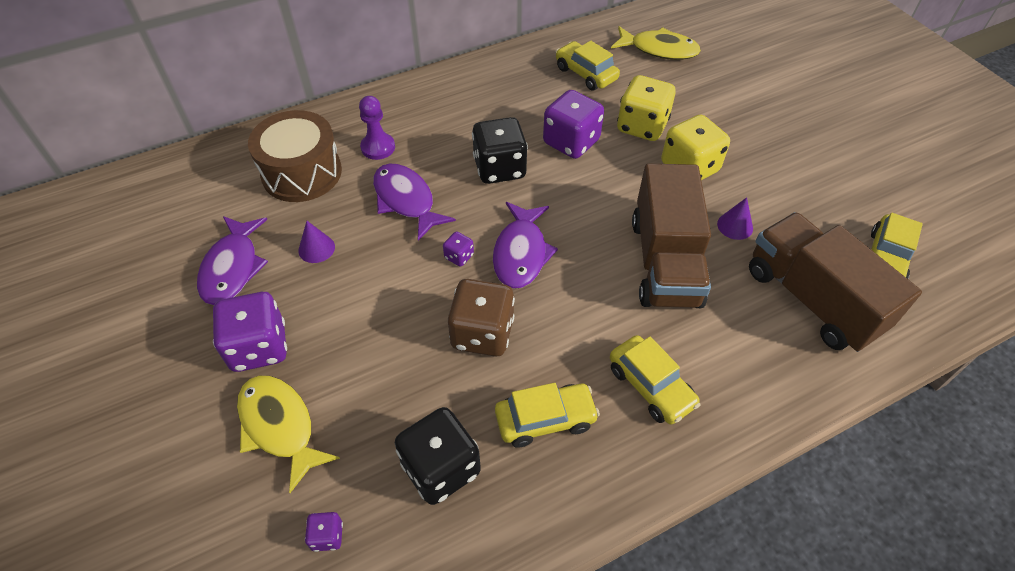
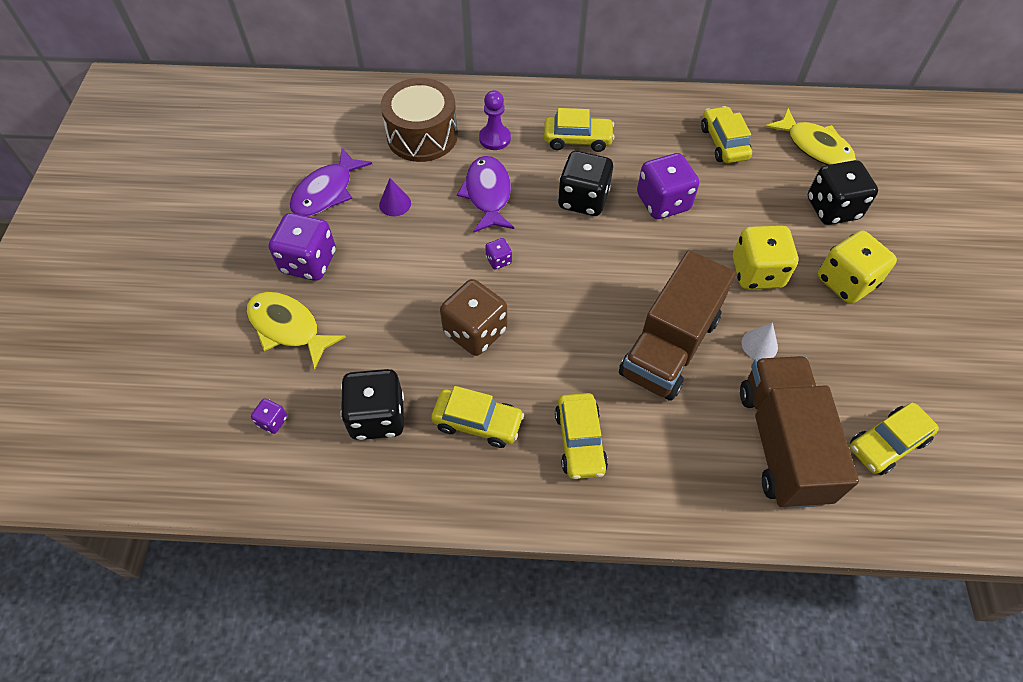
camera: 30 degrees right, 5 degrees up
(280, 426) = (288, 328): yellow fish -> yellow fish turned 45 degrees counterclockwise
(457, 119) = (577, 140): none -> yellow car
(521, 253) = (550, 281): purple fish -> none
(642, 126) = (740, 215): yellow dice -> yellow dice (846, 282)
(708, 92) = (832, 209): none -> black dice
(735, 226) = (759, 345): purple cone -> white cone

